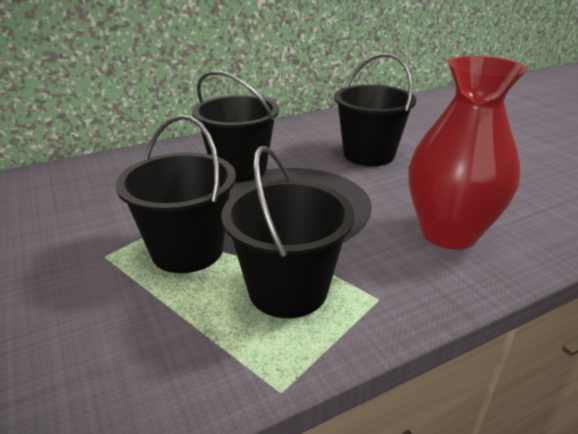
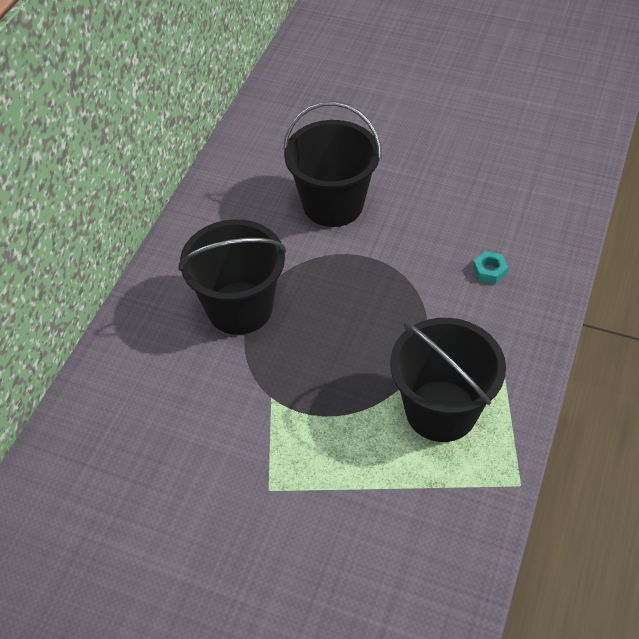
camera: 40 degrees left, 20 degrees up
(187, 250) = (326, 433): black bucket -> none
(448, 233) = (489, 271): red vase -> turquoise nut

